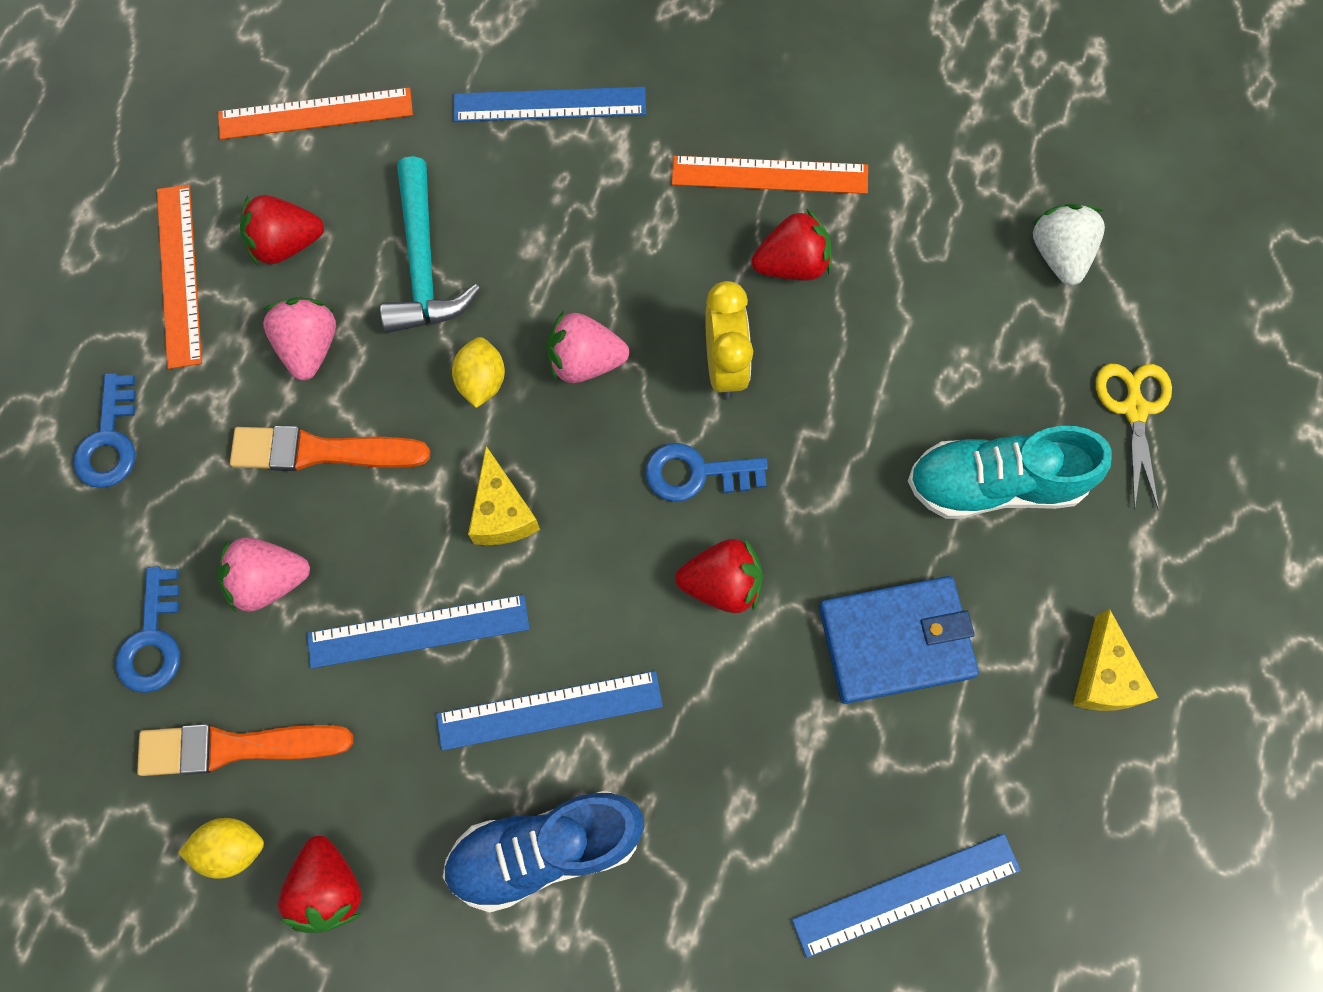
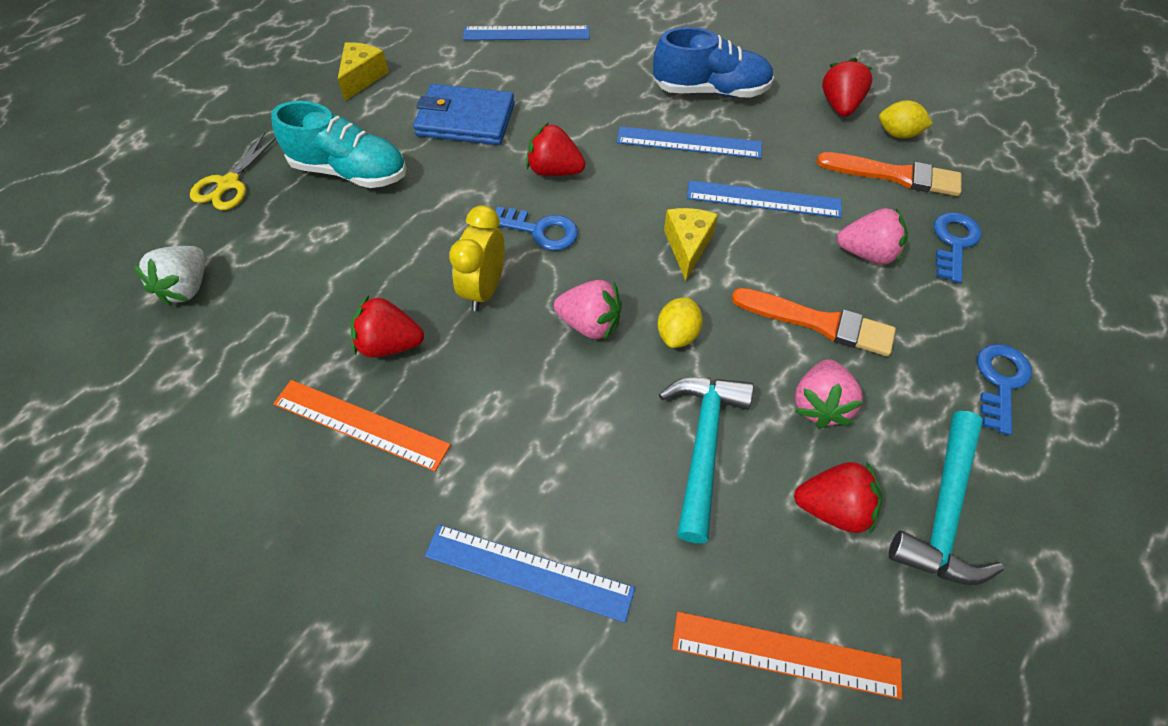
camera: 160 degrees left, 15 degrees down
(179, 275) = (943, 511): orange ruler -> turquoise hammer

